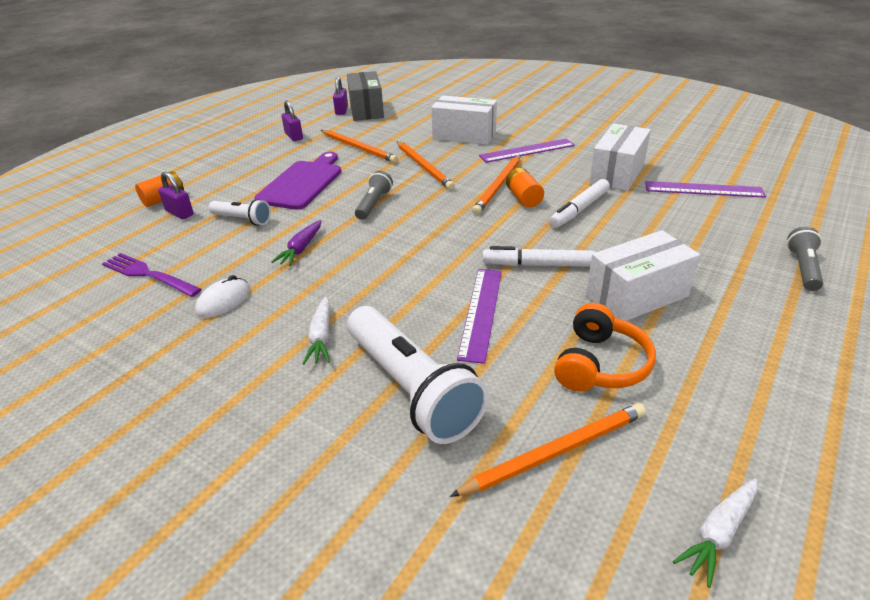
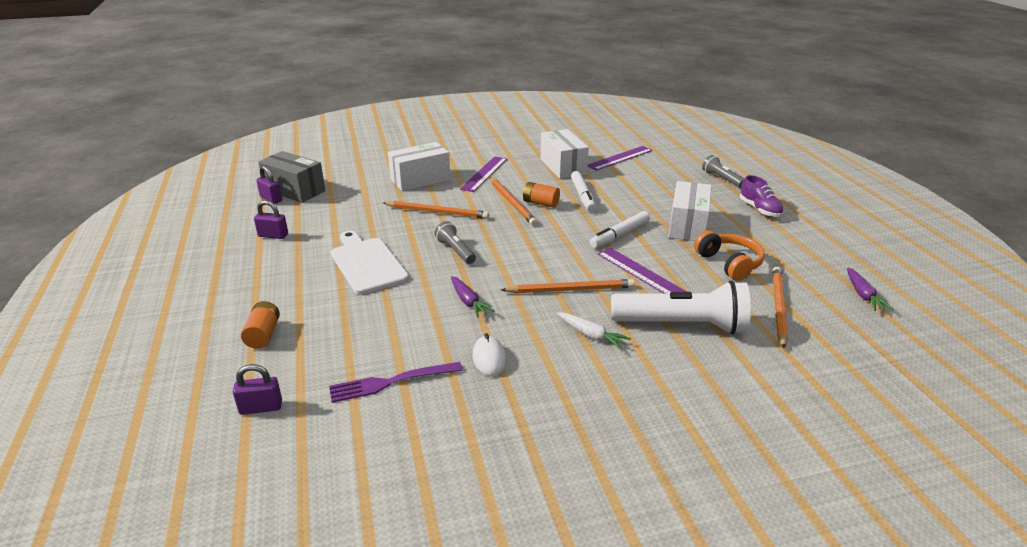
camera: 50 degrees left, 5 degrees down
(179, 213) = (308, 335): purple padlock -> purple padlock (261, 407)
(242, 220) = (378, 310): white flashlight -> none
(302, 183) = (367, 264): purple cutting board -> white cutting board
(358, 148) = (356, 220): orange pencil -> orange pencil (571, 290)
(718, 533) = (863, 295): white carrot -> purple carrot
(783, 330) = (759, 210): none -> purple shoe

